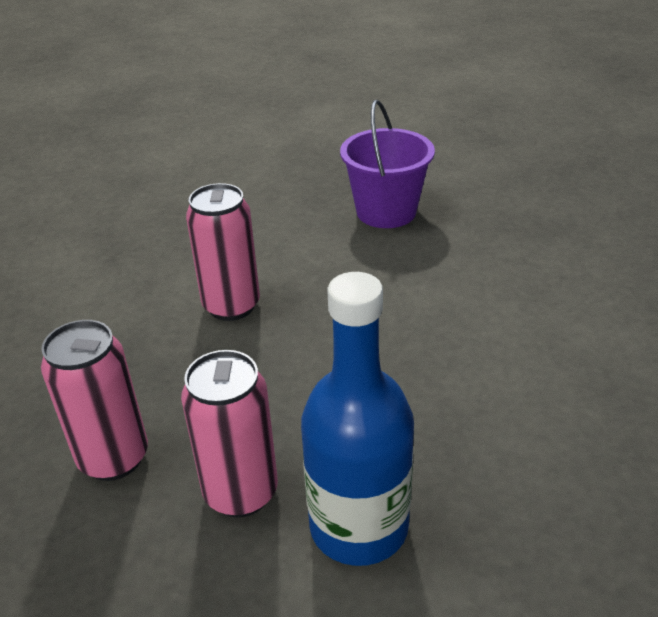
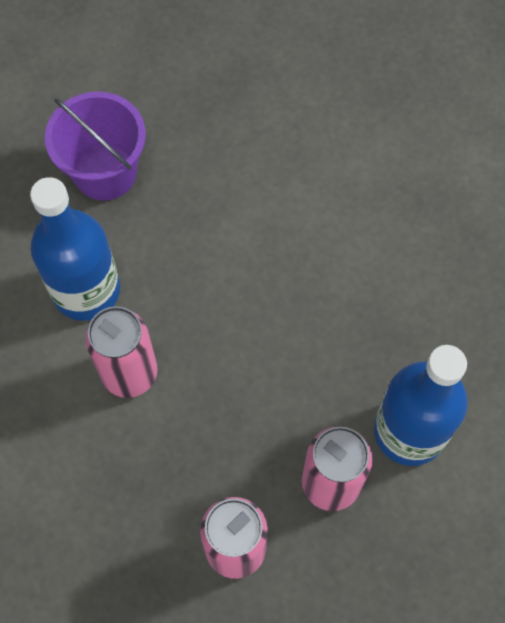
camera: 55 degrees left, 30 degrees up
(280, 251) = (86, 290): none -> blue bottle

